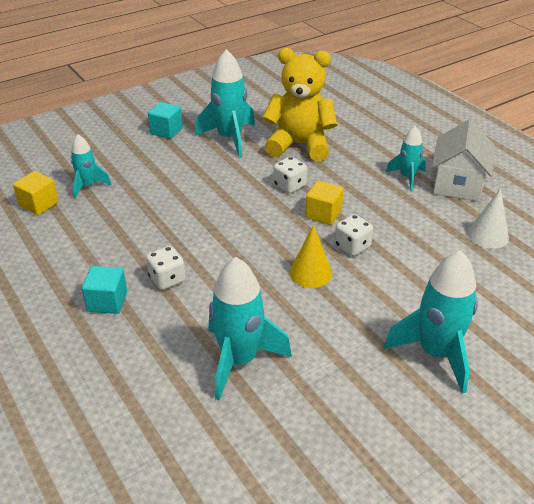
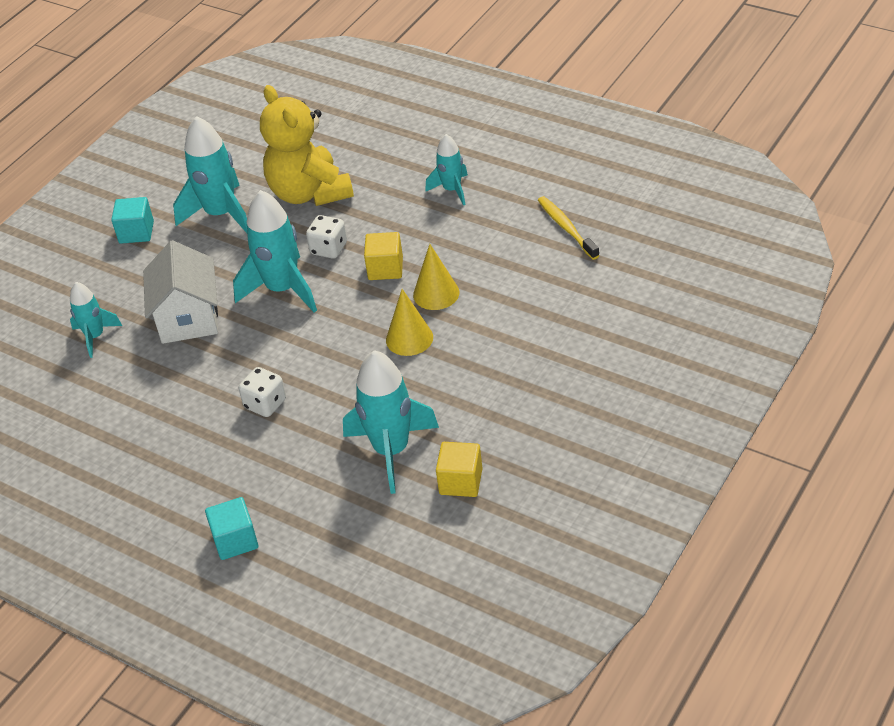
camera: 20 degrees left, 5 degrees up
(39, 204) = (55, 380): yellow cube -> yellow cube (461, 481)
(107, 301) = (219, 451): turquoise cube -> turquoise cube (235, 540)
(299, 145) = (309, 193): yellow teddy bear -> yellow teddy bear turned 105 degrees counterclockwise
(352, 246) = (436, 293): white dice -> yellow cone
(436, 353) = (570, 369): turquoise rocket -> turquoise rocket (282, 289)
(457, 184) = (509, 178): white house -> white house (188, 318)
(488, 235) = (566, 228): white cone -> yellow toothbrush

